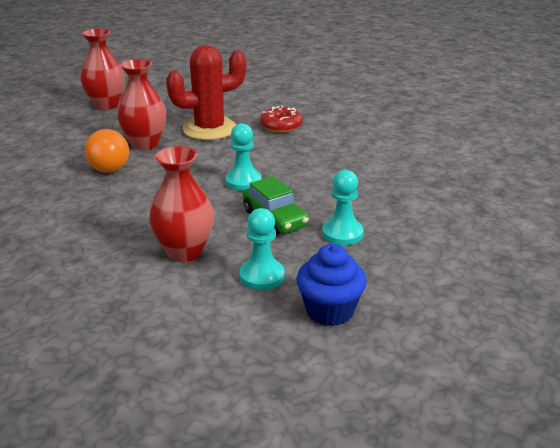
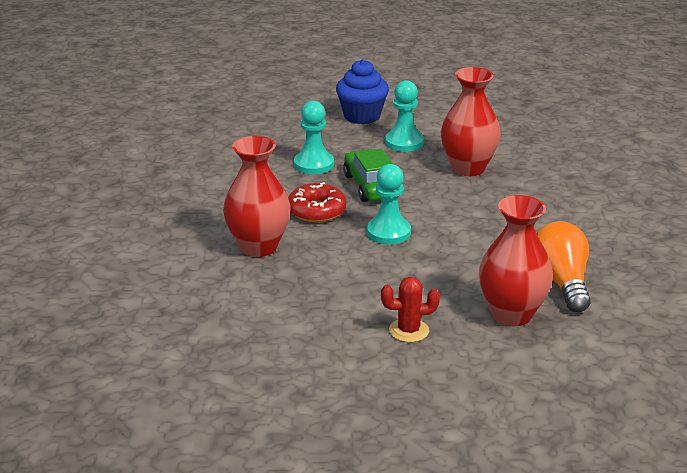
camera: 165 degrees left, 0 degrees up
(106, 105) = (591, 429): red vase -> red vase (258, 247)
(210, 129) = (409, 330): red cactus -> red cactus, size x0.46
(281, 126) = (295, 320): red donut -> red donut (316, 211)

